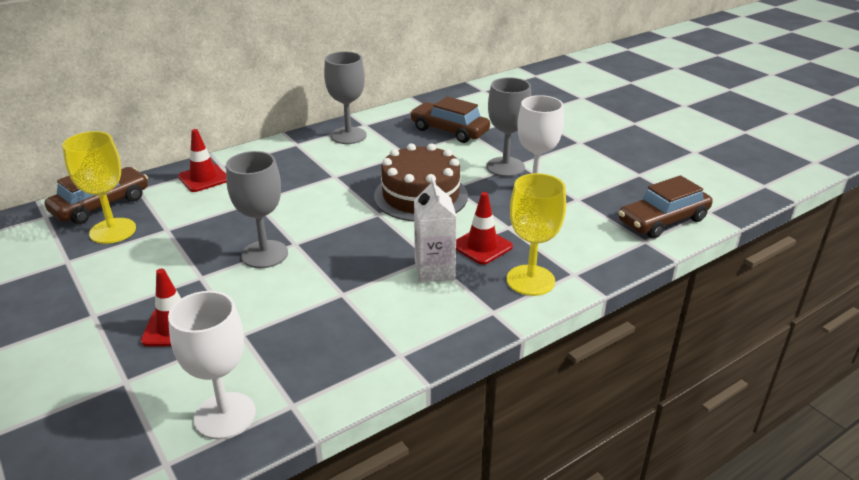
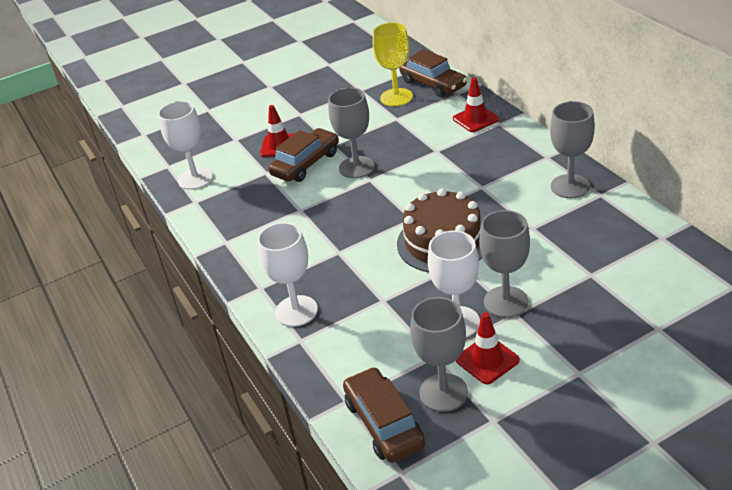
camera: 100 degrees right, 5 degrees up
(434, 270) = (321, 255): white carton -> none
(449, 130) = (594, 258): brown car -> brown car (306, 164)
(482, 246) = (352, 282): red traffic cone -> red traffic cone (487, 360)
(530, 280) = (296, 311): yellow goblet -> white goblet
(618, 194) = (443, 392): none -> grey goblet

